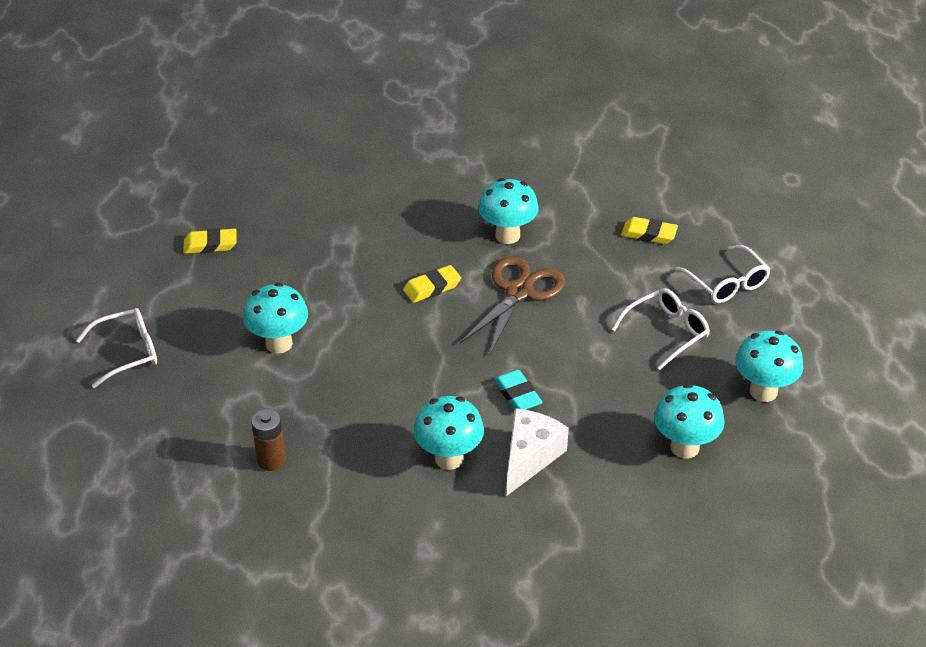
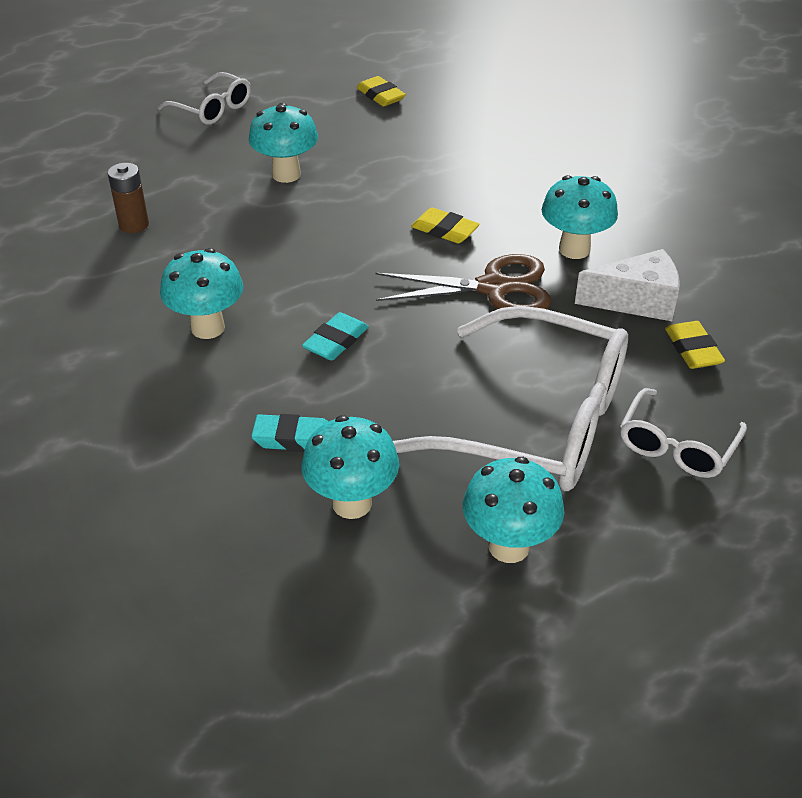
camera: 60 degrees right, 0 degrees up
(530, 457) = (248, 383): white cheese -> white cheese (636, 301)
(605, 453) = (294, 438): none -> turquoise eraser
(667, 332) = (536, 422): white glasses -> white glasses, size x2.01

